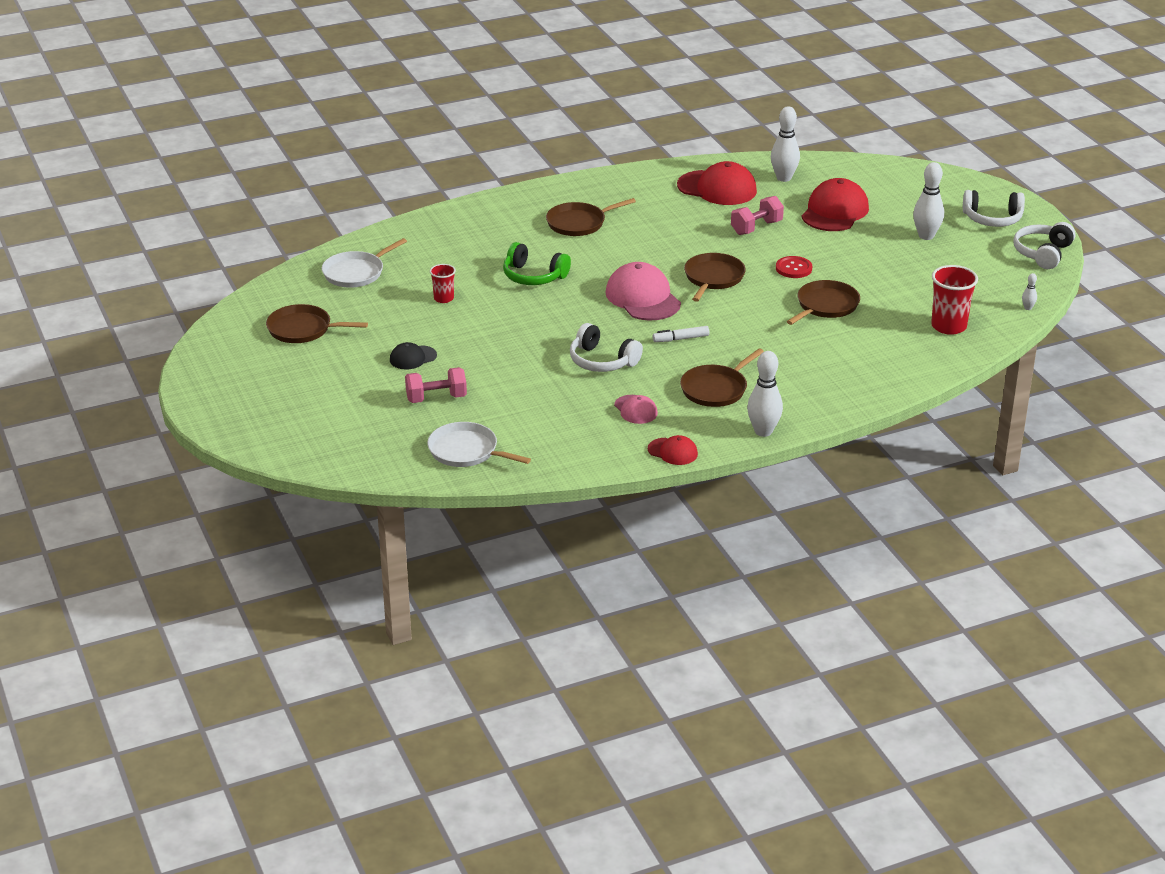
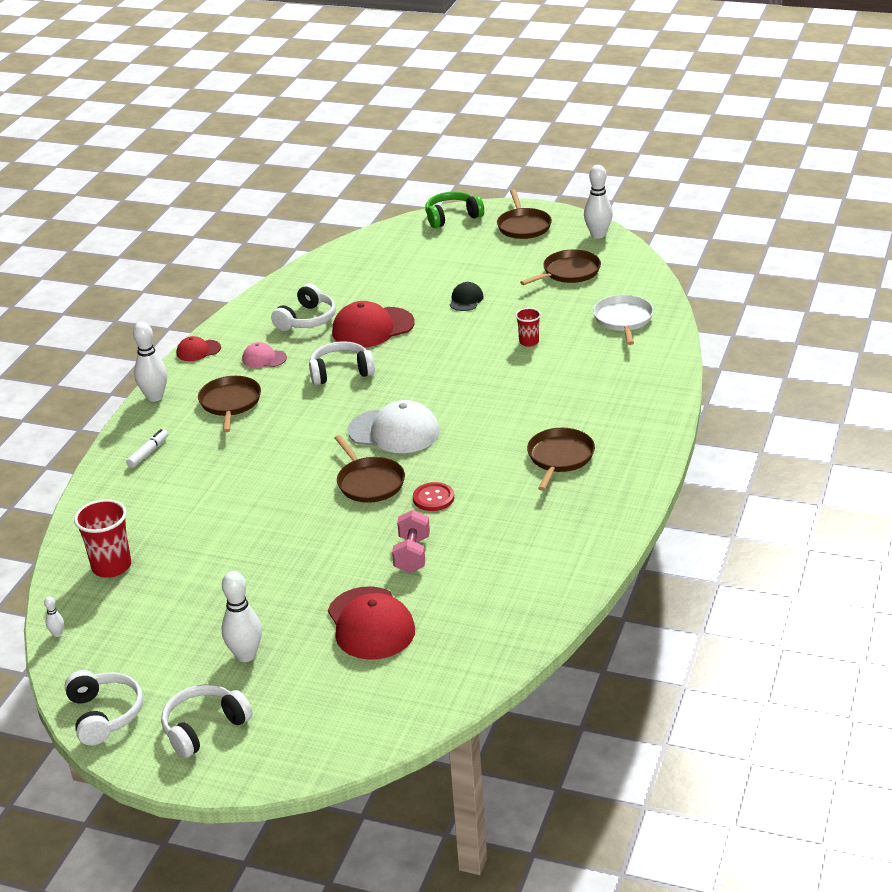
camera: 135 degrees right, 0 degrees up
(436, 398) = (402, 290): pink dumbbell -> none
(466, 451) = (327, 278): white pan -> none
(533, 276) = (503, 395): green headphones -> green headphones (452, 217)
(549, 422) = (307, 319): none -> white headphones
(643, 298) = (394, 431): pink cap -> white cap
(680, 339) = (313, 420): white marker -> white marker (148, 453)
(717, 188) = (516, 573): red cap -> red cap (372, 328)
(784, 178) = (478, 631): white bowling pin -> white bowling pin (598, 235)
(793, 268) = (318, 535): red button -> red button (433, 498)
(825, 306) = (241, 518): brown pan -> brown pan (523, 226)

